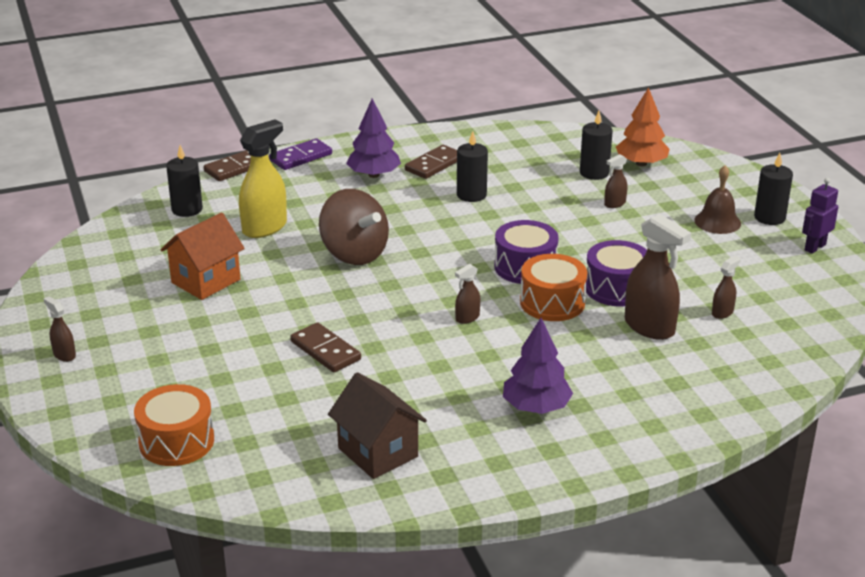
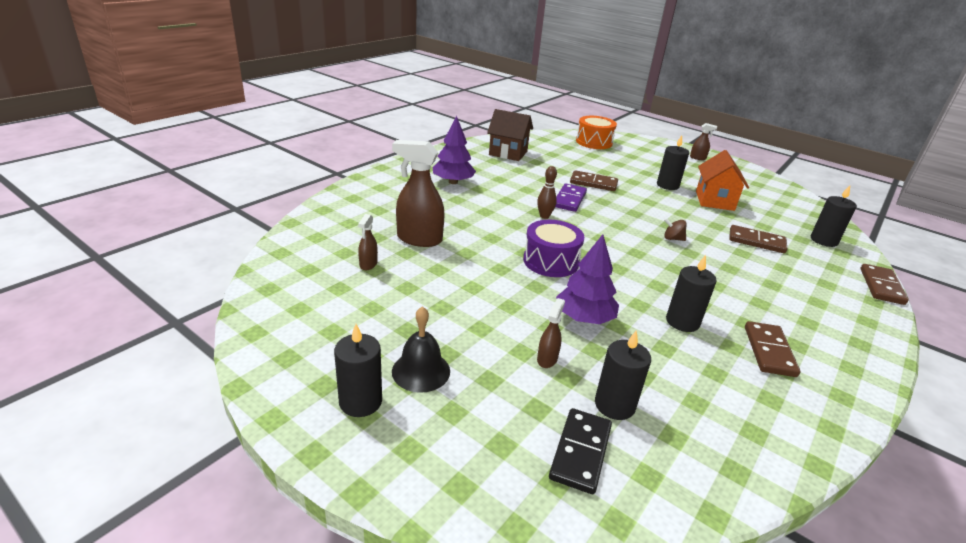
camera: 145 degrees right, 0 degrees up
(222, 319) = (667, 185): none -> black candle
(265, 228) = (756, 241): yellow spray bottle -> brown domino
(301, 157) = (872, 316): purple domino -> purple domino (569, 200)
(354, 254) = (672, 239): brown spinning top -> brown spinning top, size x0.40
(374, 175) = (788, 317): purple tree -> purple tree (584, 318)
(467, 318) = (544, 216): brown spray bottle -> brown bowling pin
(552, 302) = (502, 239): orange drum -> none
(616, 288) = (466, 262): purple drum -> none
(641, 163) = (580, 452): orange tree -> black domino
(717, 222) = (421, 371): brown bell -> black bell
(814, 247) = (293, 368): purple robot -> none

